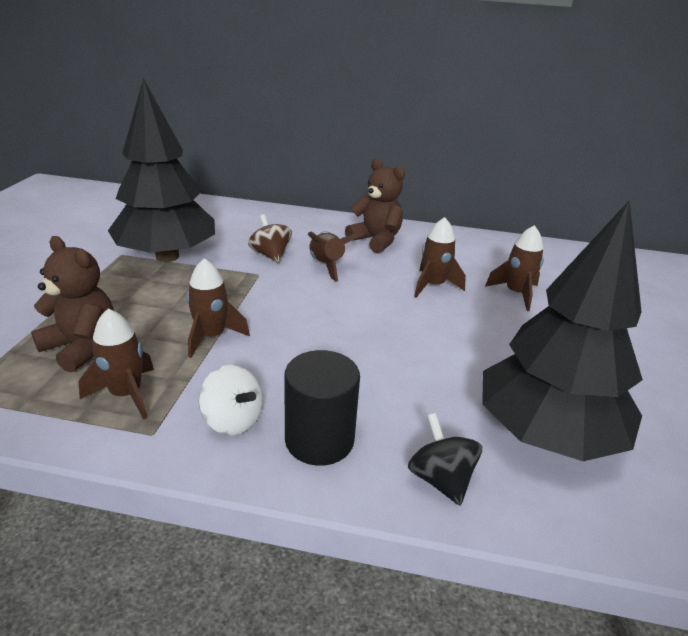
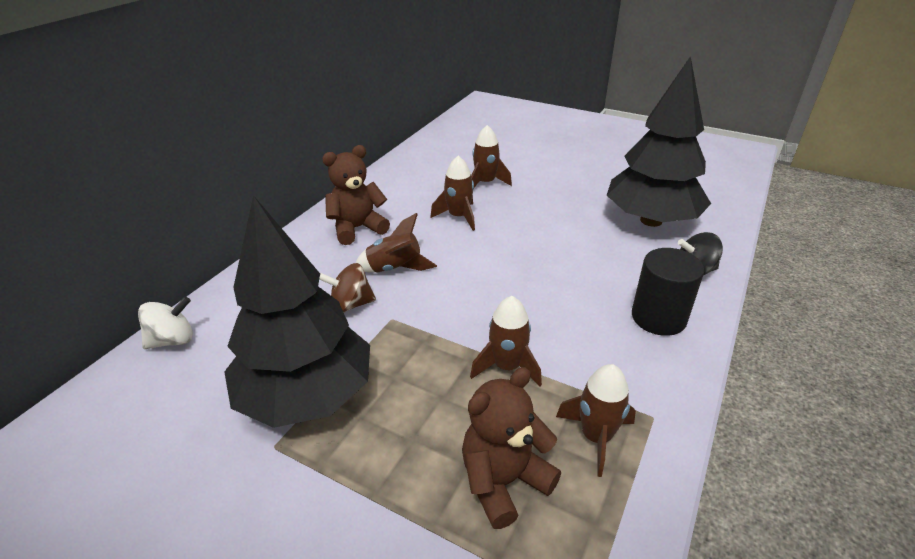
camera: 70 degrees left, 5 degrees up
(233, 420) = (636, 363): white spinning top -> white spinning top (173, 340)

